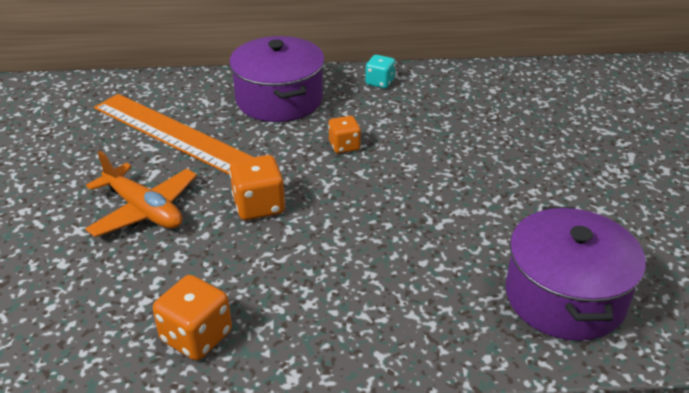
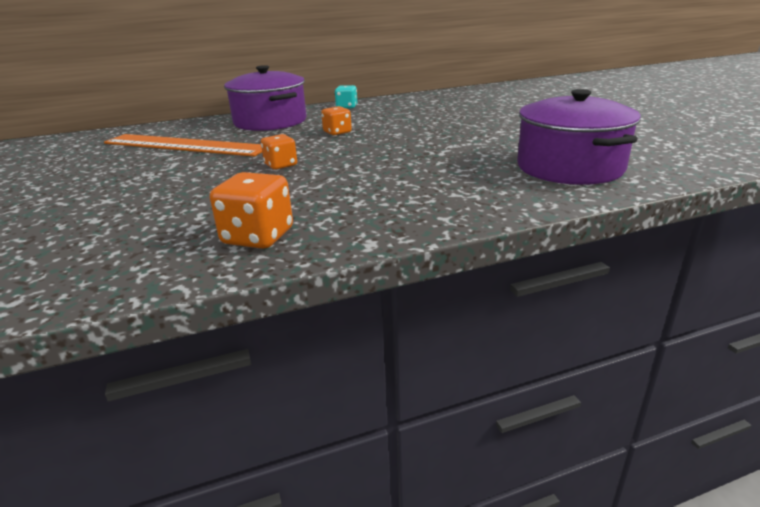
camera: 15 degrees left, 10 degrees down
(144, 210) = (171, 181): orange plane -> none
(259, 206) = (281, 165): orange dice -> orange dice, size x0.65

